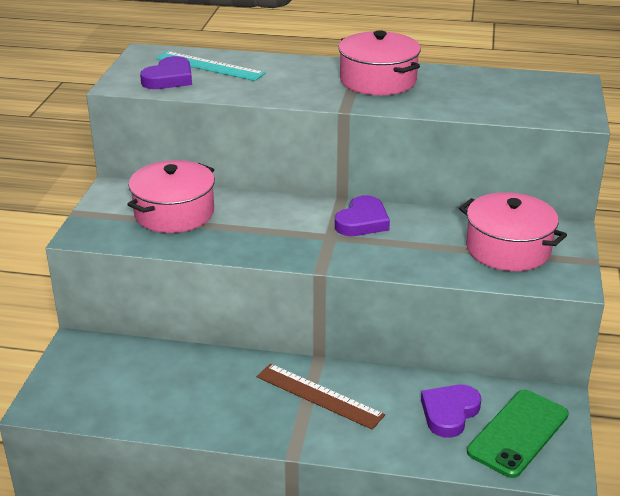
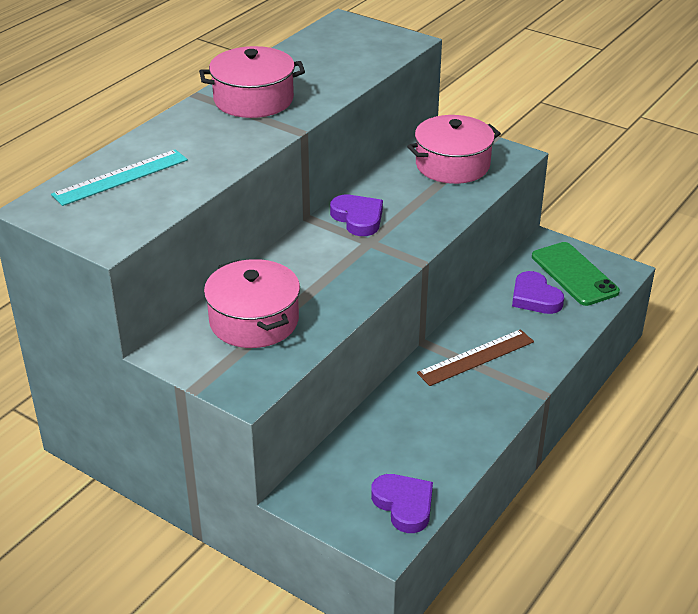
camera: 65 degrees left, 5 degrees up
(169, 78) = (127, 207): purple heart -> purple heart (404, 505)

